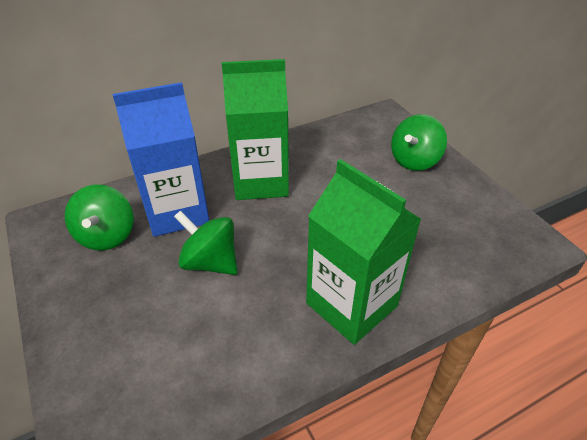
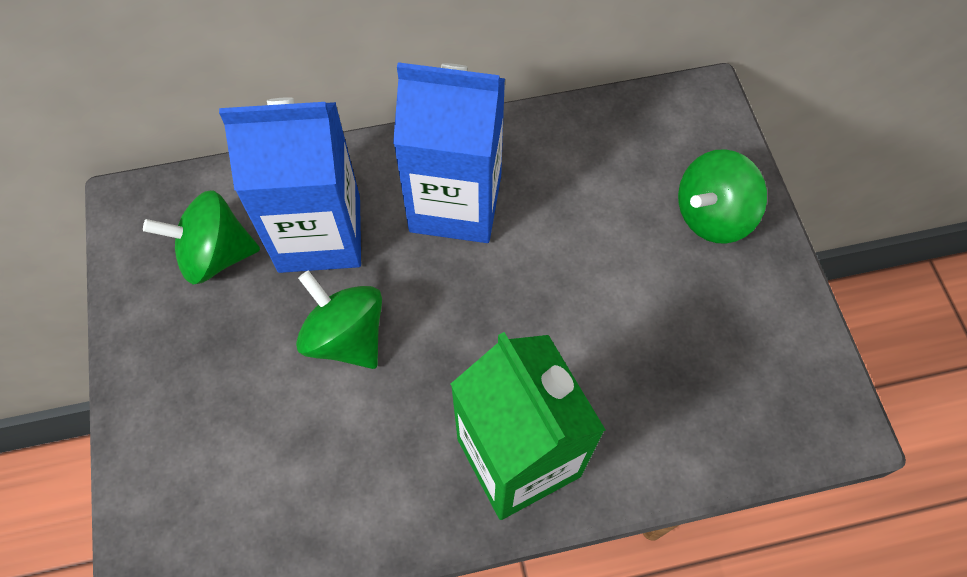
camera: 15 degrees right, 20 degrees up
(107, 236) = (215, 255): green spinning top -> green spinning top turned 75 degrees clockwise
(260, 181) = (455, 203): green carton -> blue carton

